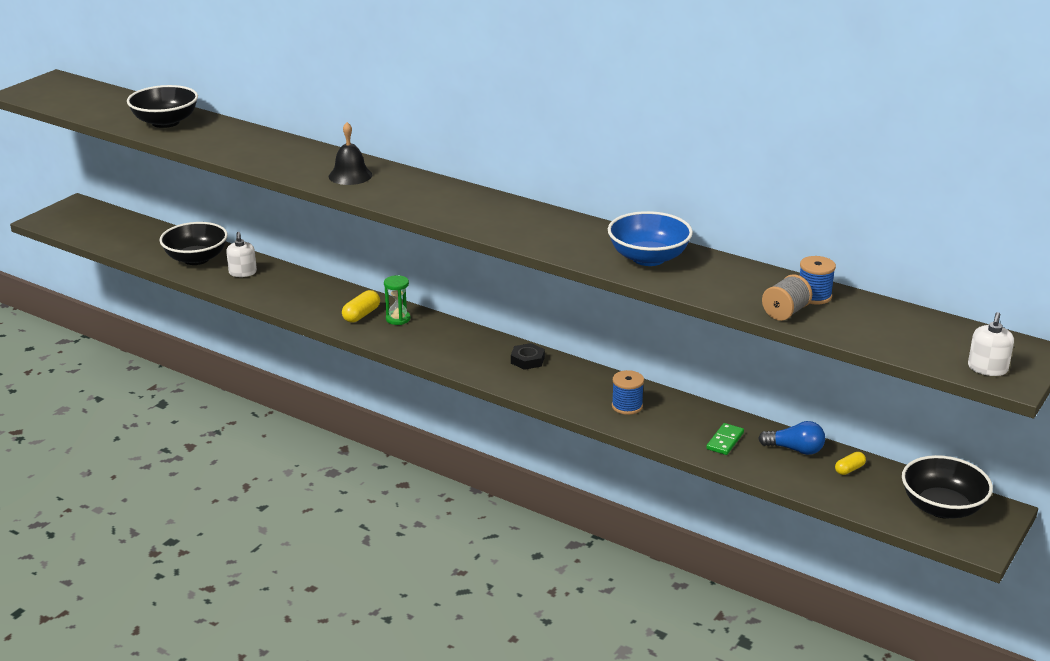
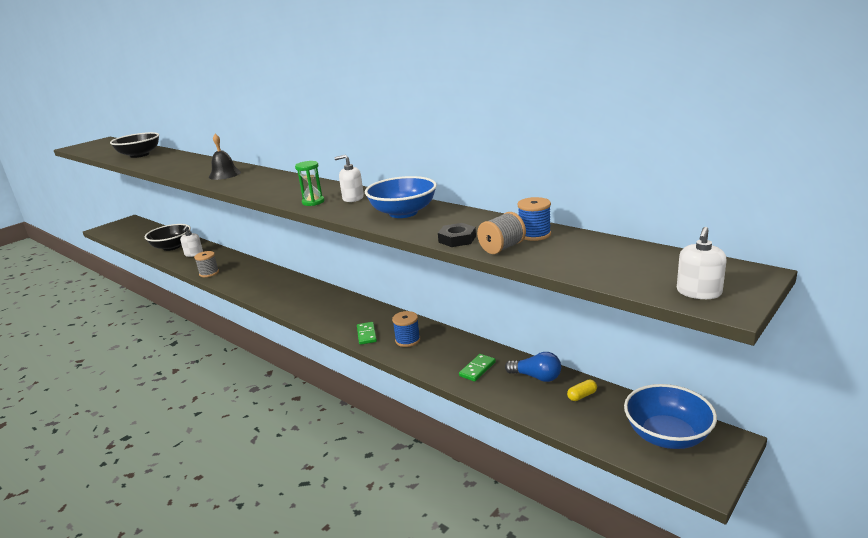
camera: 10 degrees right, 5 degrees down
(291, 306) = (209, 273): none -> grey spool
(361, 315) = (251, 278): yellow capsule -> none
(398, 319) = (273, 280): green hourglass -> green hourglass (313, 202)
(527, 360) = (348, 306): black nut -> black nut (457, 239)
(569, 231) = (353, 198): none -> white soap dispenser
(571, 399) = (366, 334): none -> green domino
(942, 507) = (667, 435): black bowl -> blue bowl

